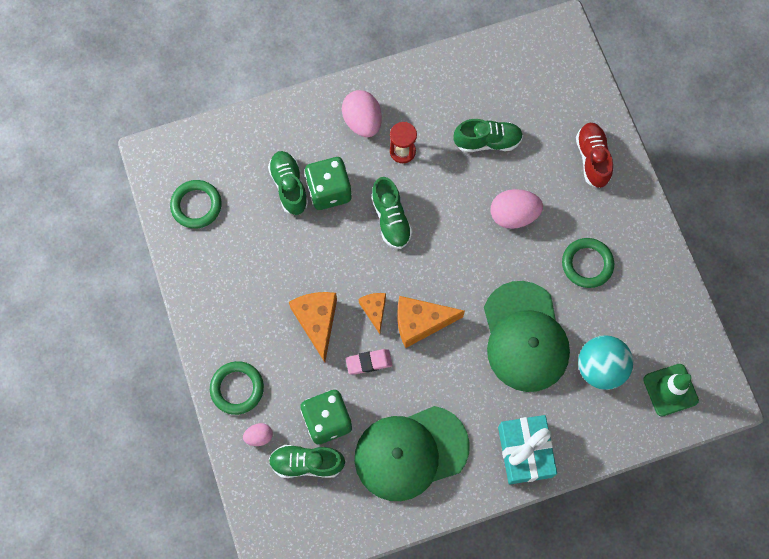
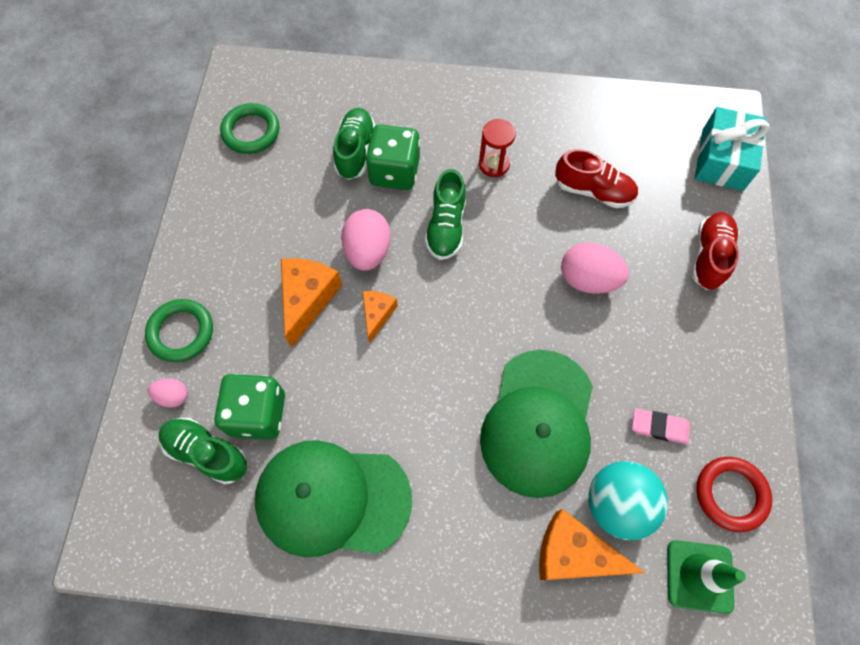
camera: 25 degrees right, 5 degrees down
(362, 122) = (466, 119): pink egg -> pink egg (368, 251)
(369, 362) = (340, 369): pink eraser -> pink eraser (659, 427)
(420, 322) = (422, 351): orange cheese -> orange cheese (573, 553)
(487, 141) = (593, 191): green shoe -> red shoe
(525, 452) = (472, 566): turquoise gift -> turquoise gift (722, 159)
(587, 264) = (653, 371): green ring -> none
(670, 327) = (730, 494): none -> red ring

